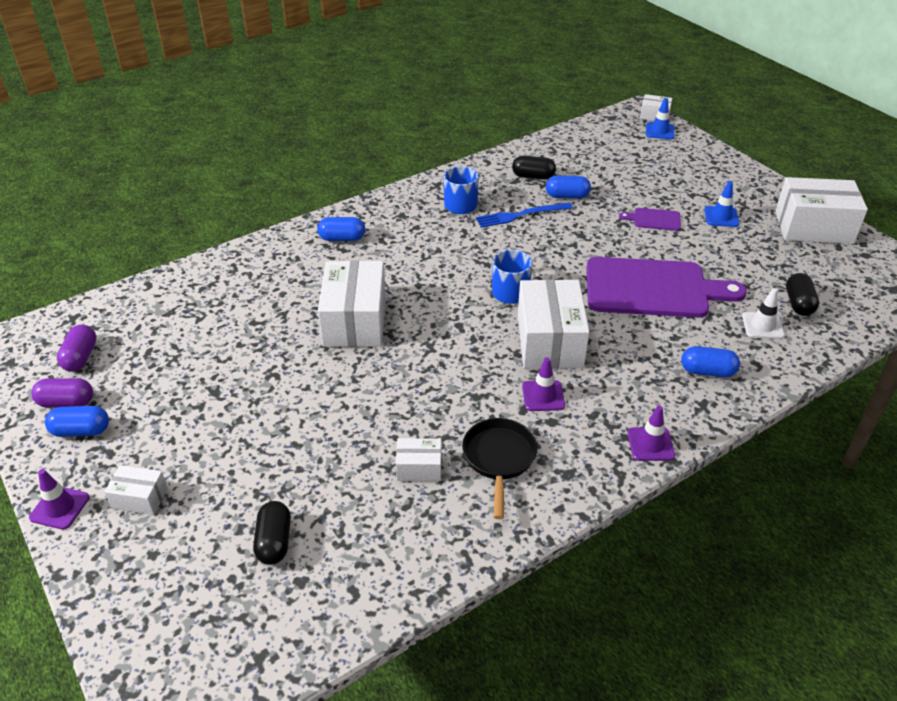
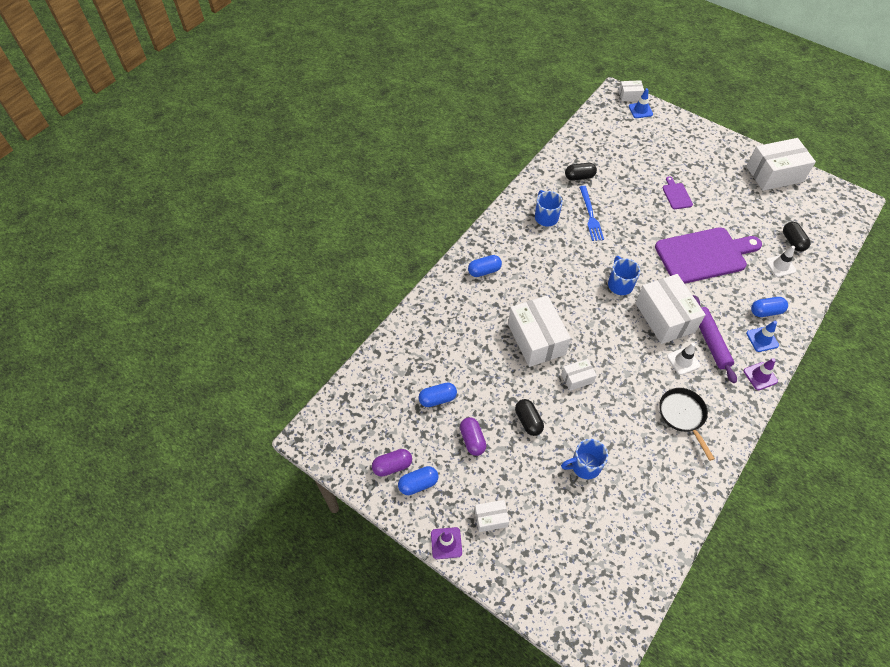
camera: 20 degrees left, 15 degrees up
(80, 357) = (375, 428): purple capsule -> purple capsule (472, 440)
(274, 542) = (590, 518): black capsule -> black capsule (528, 421)
(314, 476) = (584, 466): none -> blue mug
(419, 468) = (641, 438): white box -> white box (577, 378)
(521, 215) = (590, 215): blue fork -> blue fork turned 60 degrees counterclockwise
(543, 396) = (683, 361): purple traffic cone -> white traffic cone
(567, 196) = (611, 189): blue capsule -> blue capsule (437, 399)
(599, 384) = (710, 341): none -> purple rolling pin
(654, 219) = (676, 195): purple cutting board -> purple cutting board turned 90 degrees clockwise
(721, 217) = (716, 180): blue traffic cone -> blue traffic cone (762, 339)

